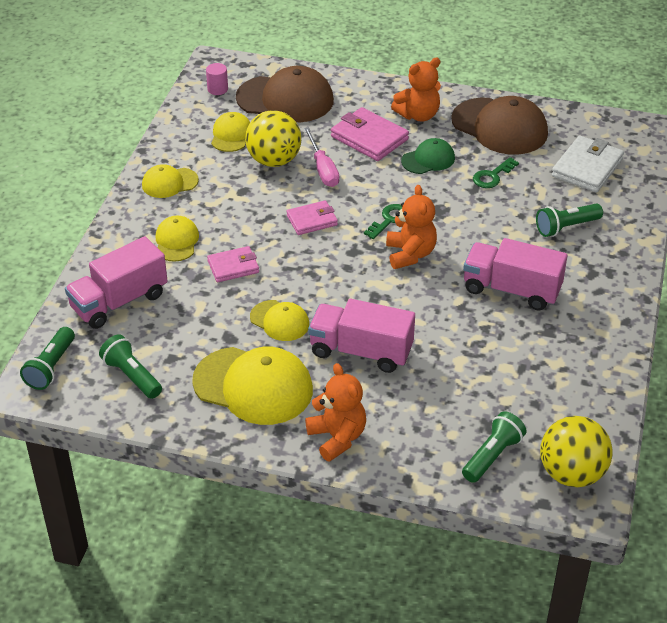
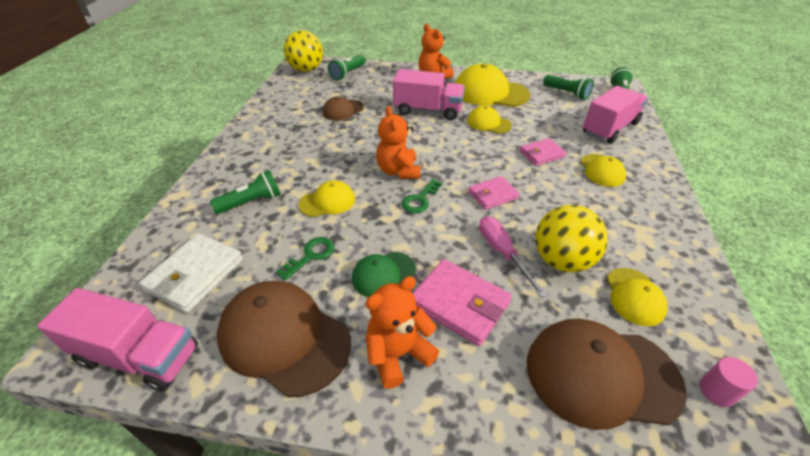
camera: 175 degrees right, 0 degrees up
(169, 183) = (654, 225): yellow cap -> yellow cap (327, 202)
(488, 360) = (343, 110): none -> brown cap
(511, 290) = (317, 150): pink truck -> pink truck (139, 356)

